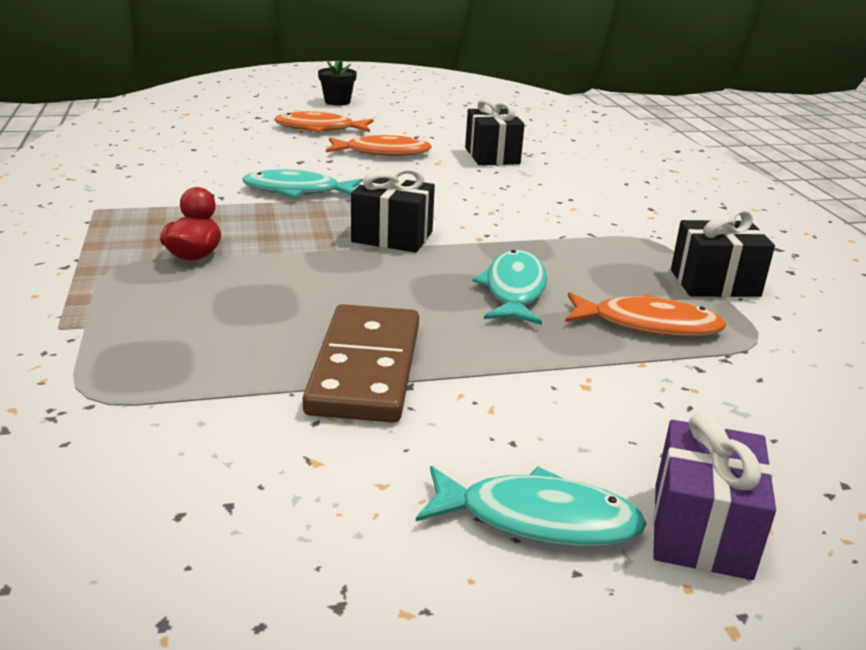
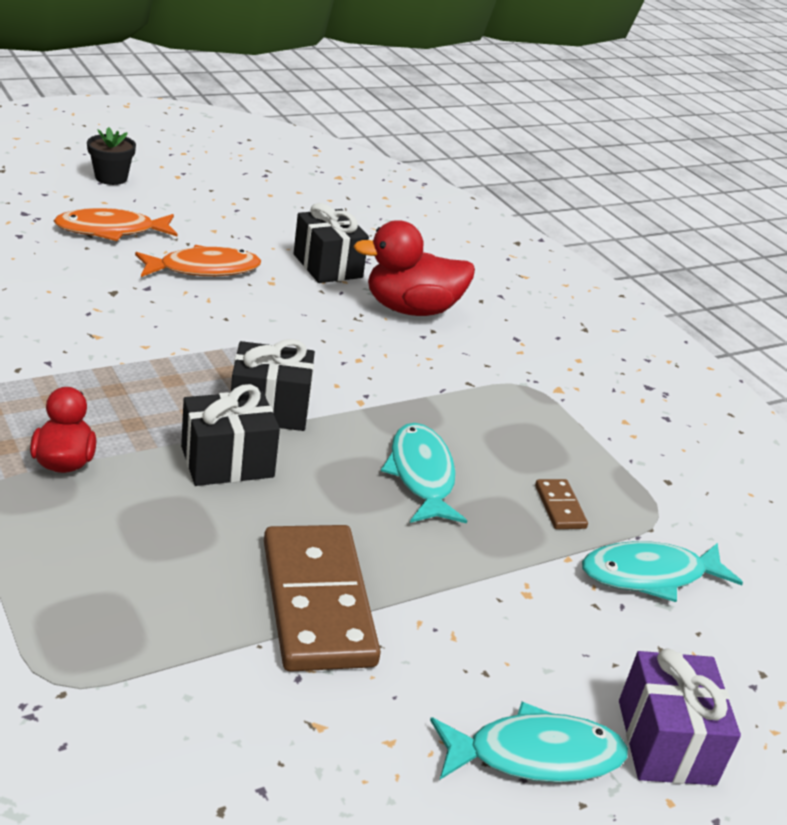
camera: 20 degrees left, 5 degrees up
(297, 191) = (133, 344): turquoise fish -> turquoise fish (650, 575)
(556, 185) = (411, 309): none -> red duck
(648, 325) = (559, 507): orange fish -> brown domino
(714, 283) = (603, 442): black gift -> black gift (227, 461)

